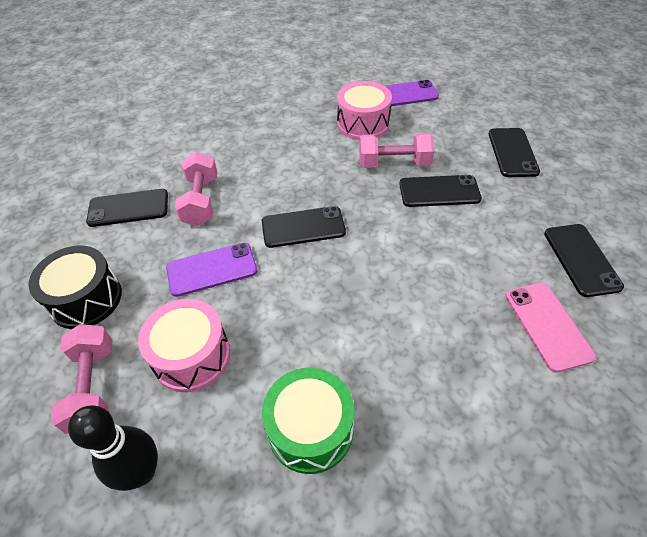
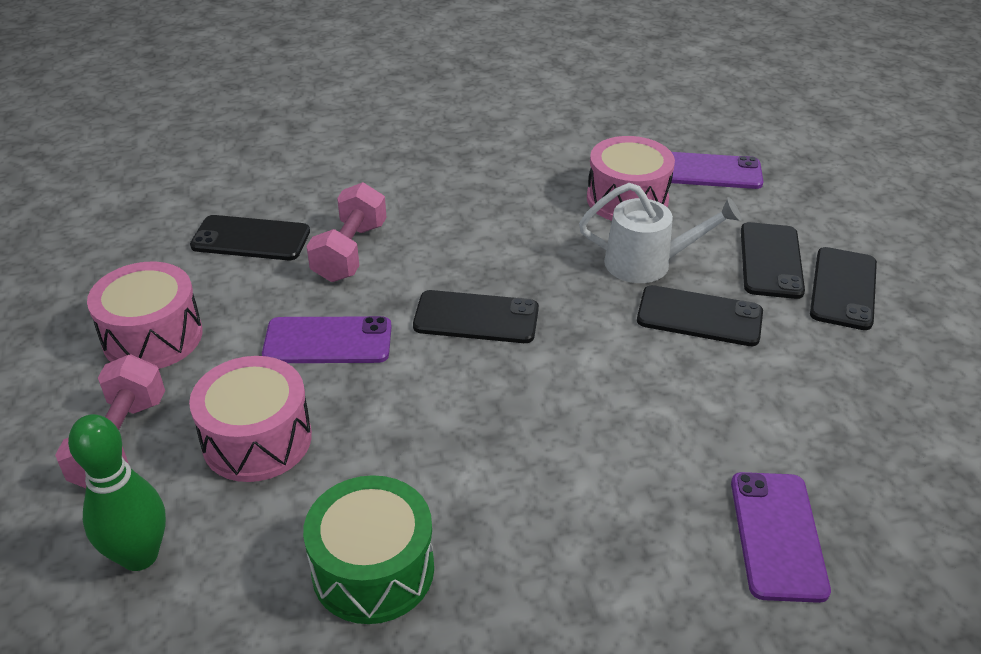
camera: 15 degrees right, 10 degrees down
(86, 299) = (153, 337): black drum -> pink drum
(141, 472) = (139, 555): black bowling pin -> green bowling pin
(394, 163) = (648, 263): pink dumbbell -> white watering can
(547, 325) = (777, 535): pink phone -> purple phone
(581, 259) = (878, 462): black phone -> black phone (771, 260)

